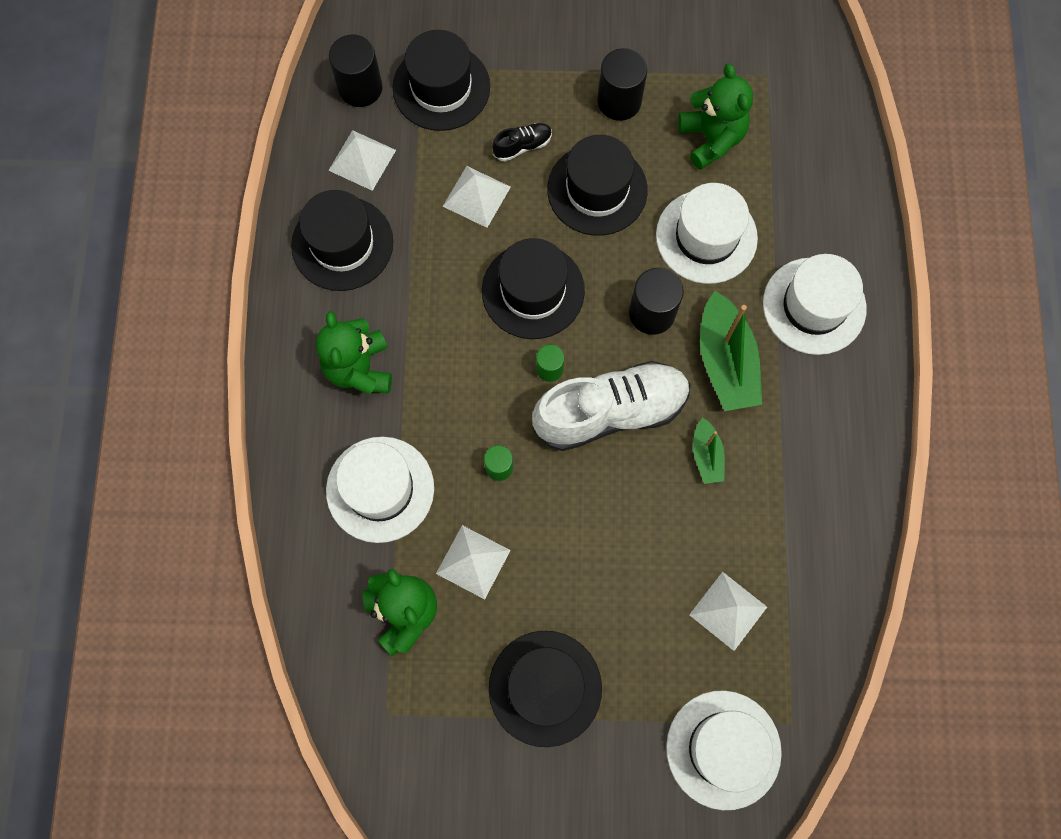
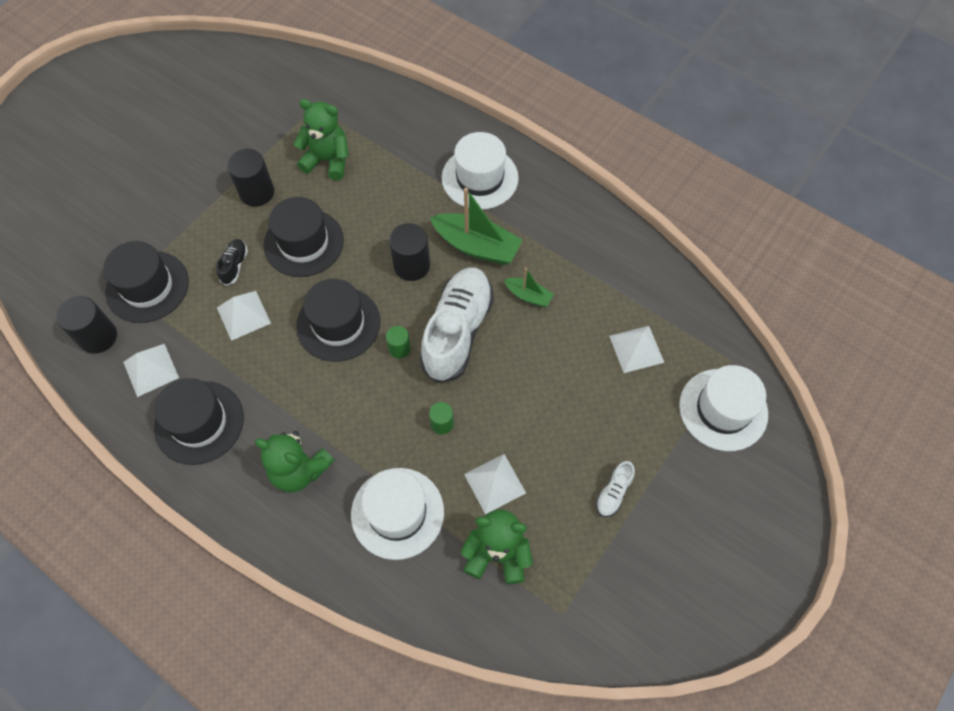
camera: 55 degrees left, 10 degrees down
(545, 688) = (613, 493): black hat -> white shoe
(706, 237) = (388, 204): white hat -> none

